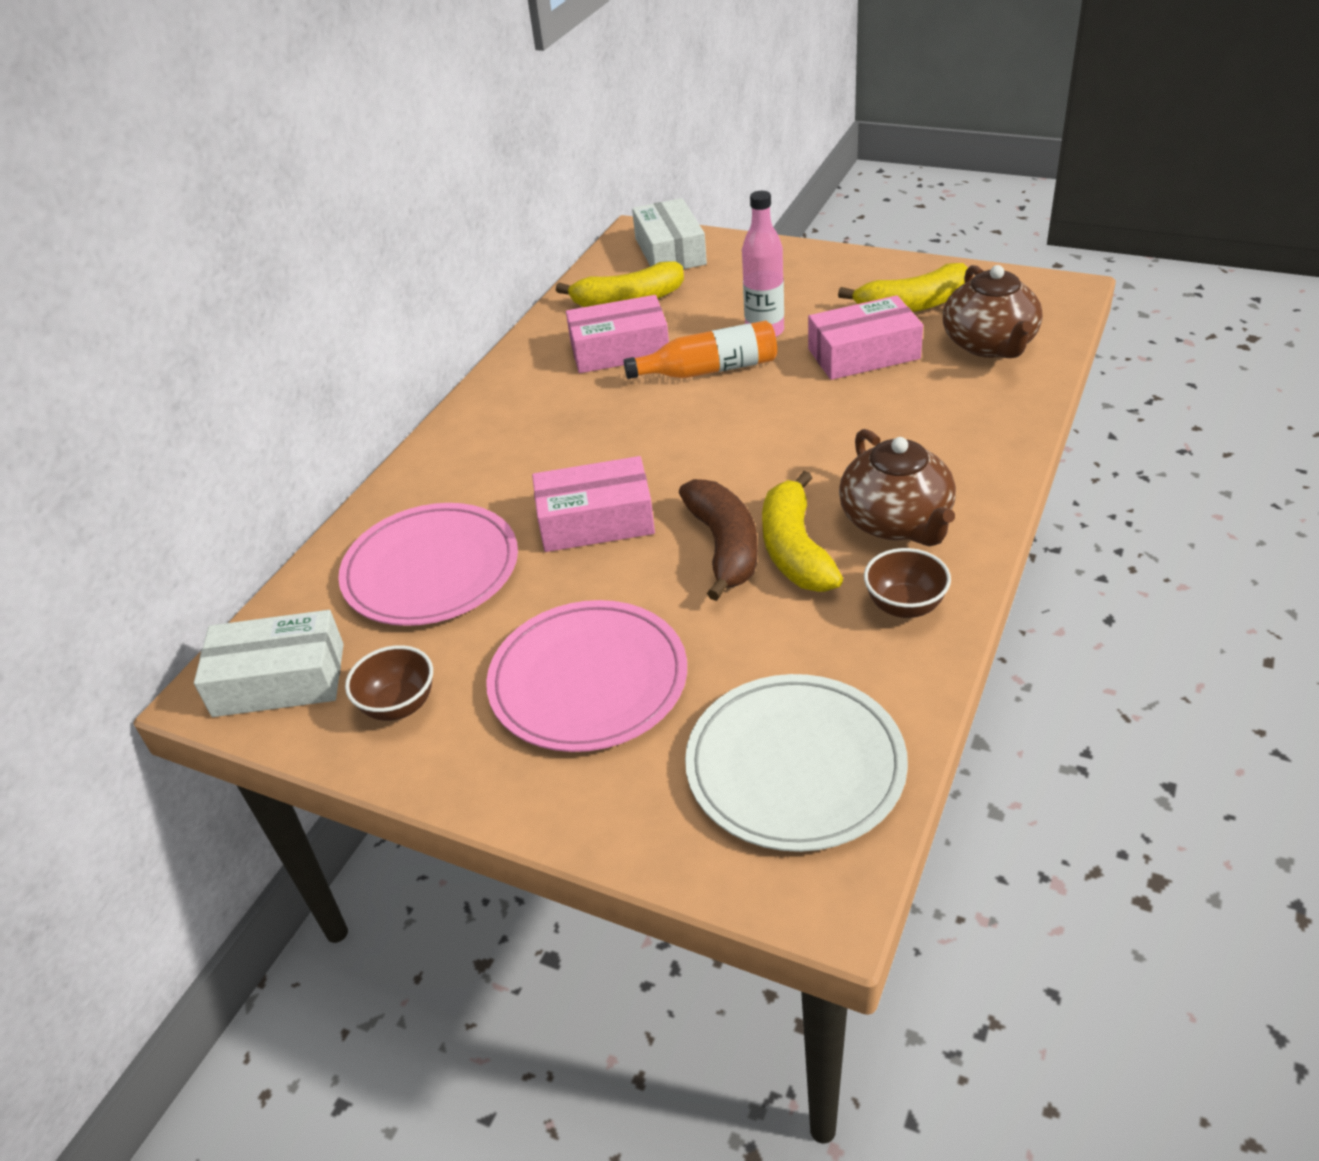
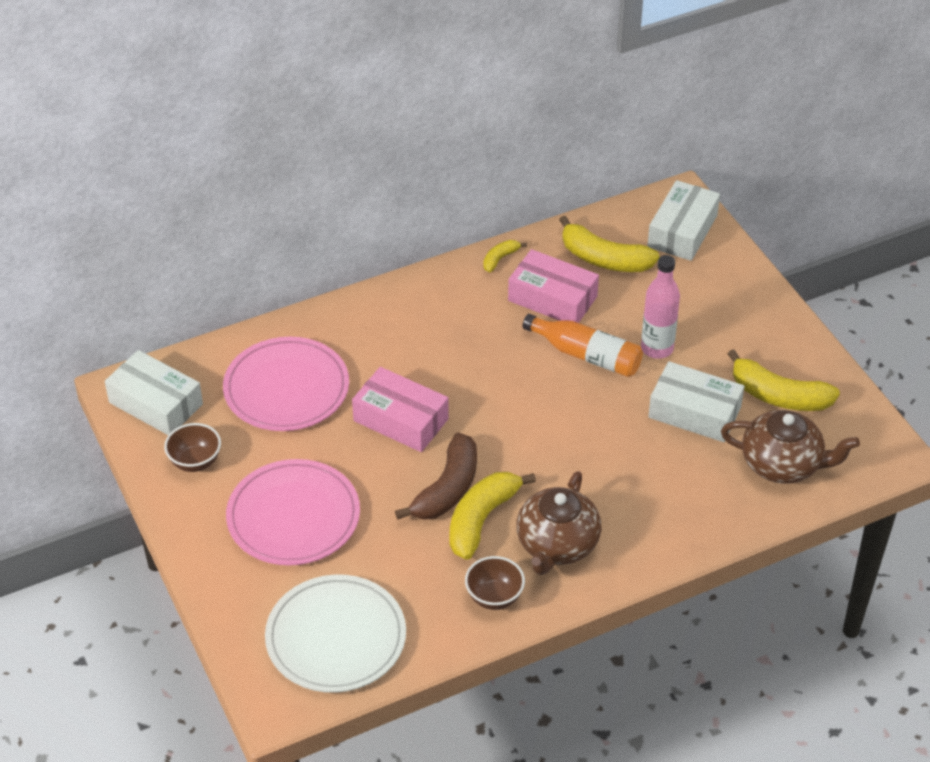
camera: 35 degrees right, 5 degrees up
(529, 350) = (500, 259): none -> yellow banana
(863, 354) = (694, 412): pink box -> white box
(990, 345) = (782, 464): brown teapot -> brown teapot turned 105 degrees counterclockwise

